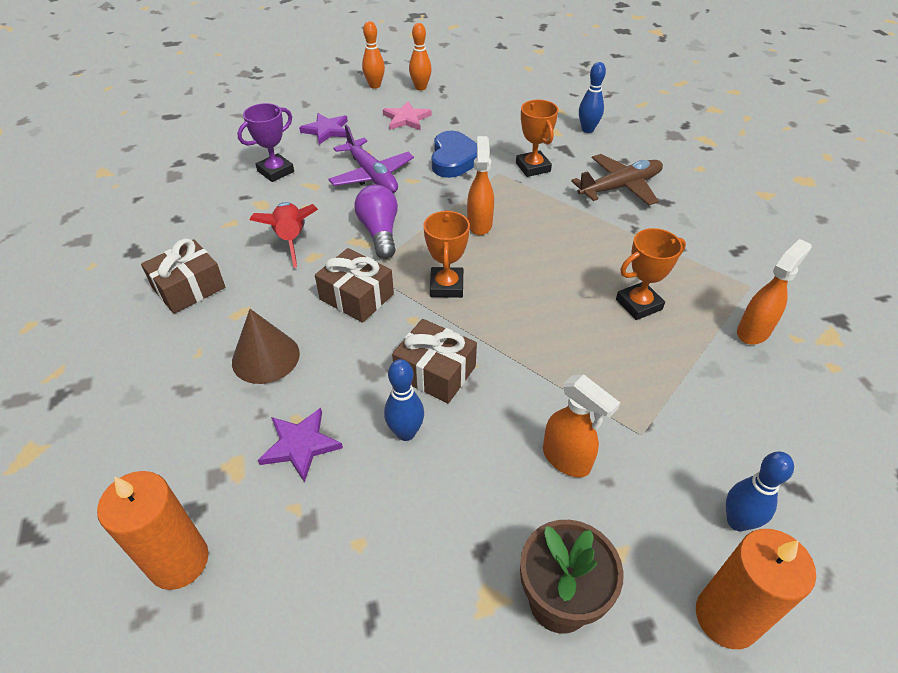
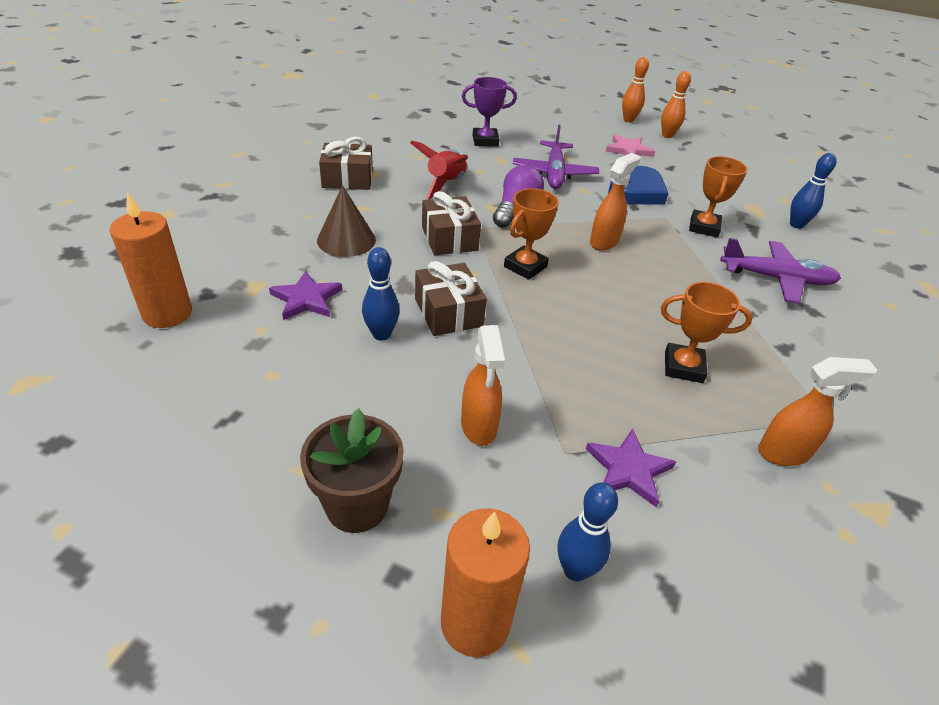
camera: 35 degrees right, 5 degrees down
(326, 130) = (553, 132): purple star -> purple star (628, 469)
(619, 187) = (776, 279): brown plane -> purple plane

